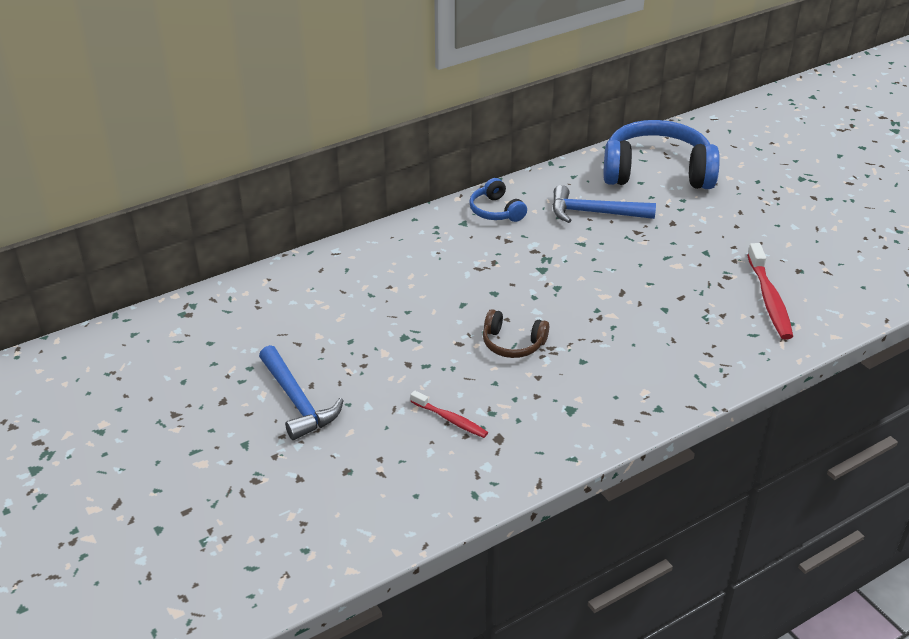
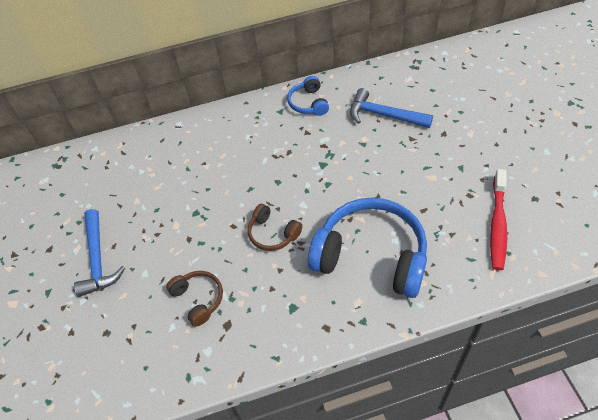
camera: 20 degrees right, 15 degrees up
(450, 419) = (198, 299): red toothbrush -> brown headphones
(657, 172) = (449, 81): blue headphones -> blue headphones (371, 256)

